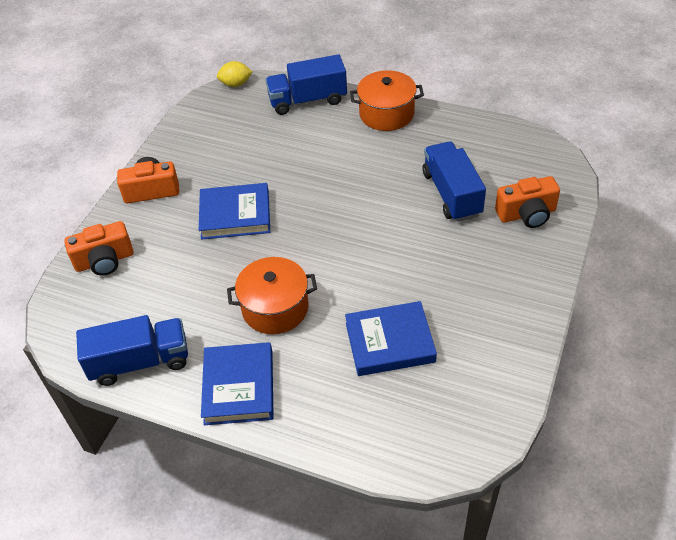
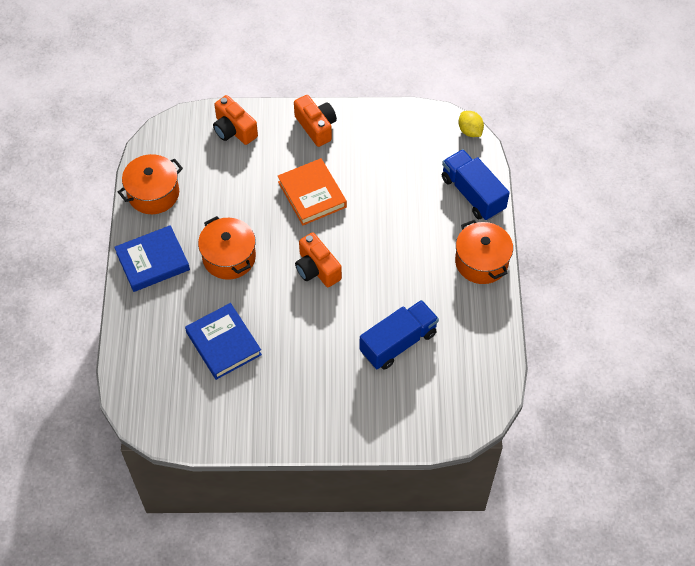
camera: 65 degrees right, 10 degrees up
(140, 362) = (153, 193): blue truck -> orange pot
(235, 215) = (312, 194): blue book -> orange book
(527, 214) = (396, 407): orange camera -> orange camera (317, 269)

